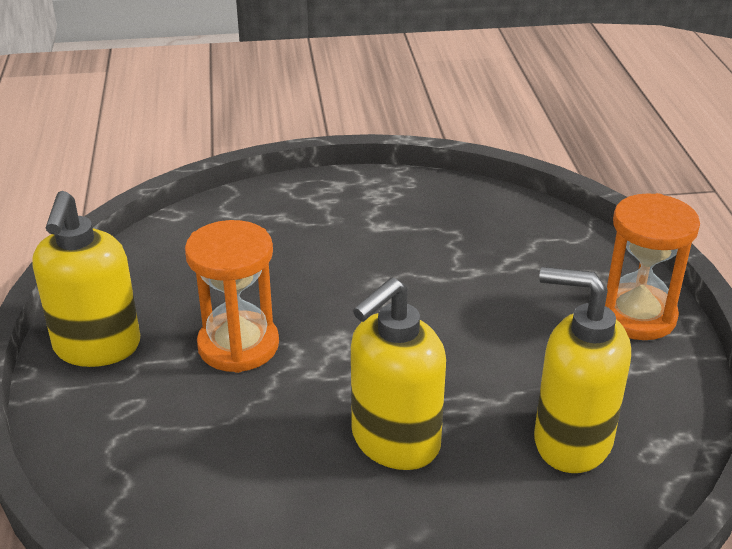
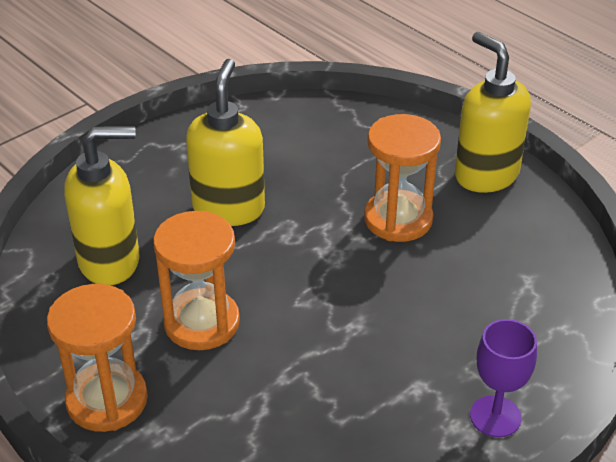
camera: 145 degrees right, 5 degrees up
(346, 192) = (495, 416): none -> purple goblet
(513, 338) = (202, 323): none -> orange hourglass

